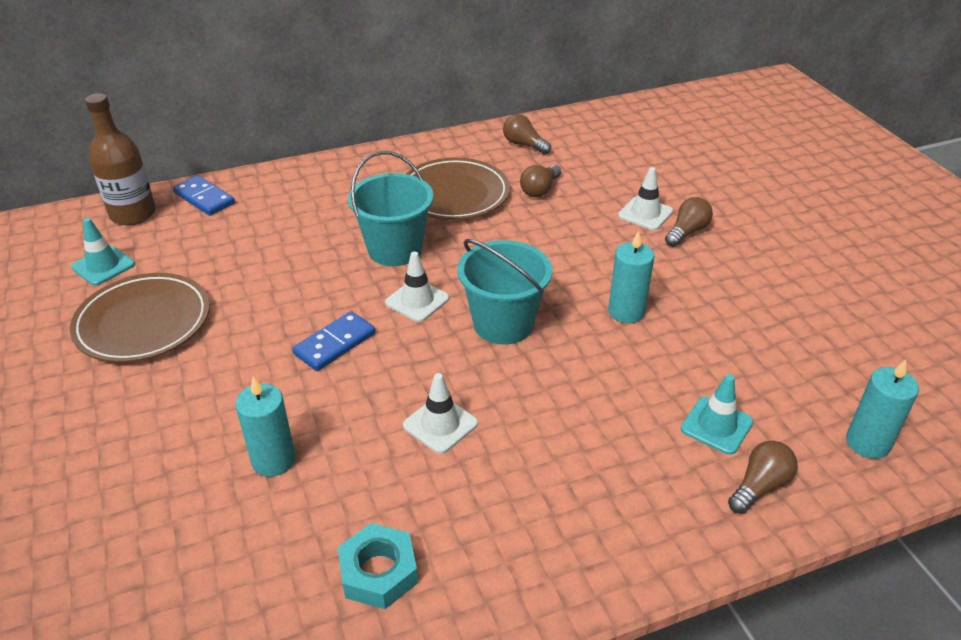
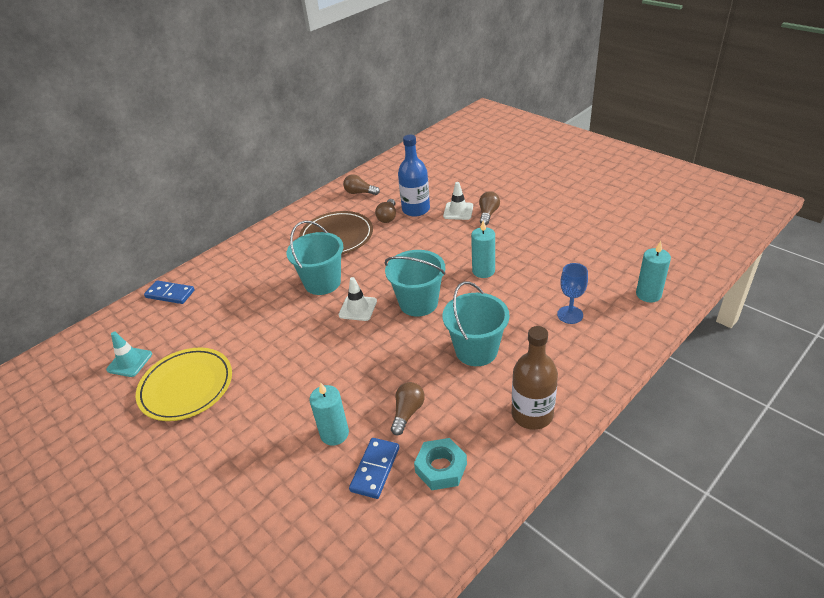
camera: 20 degrees left, 0 degrees up
(133, 214) = (125, 321): brown bottle -> brown bottle (532, 414)
(143, 322) = (186, 387): brown plate -> yellow plate
(335, 344) = (324, 352): blue domino -> blue domino (375, 469)
(440, 424) = (420, 373): white traffic cone -> none
(540, 423) = (476, 350): none -> turquoise bucket
(586, 192) = (416, 209): none -> blue bottle
(716, 425) = (570, 315): turquoise traffic cone -> blue goblet
(759, 486) = (610, 338): brown light bulb -> brown light bulb (407, 412)

